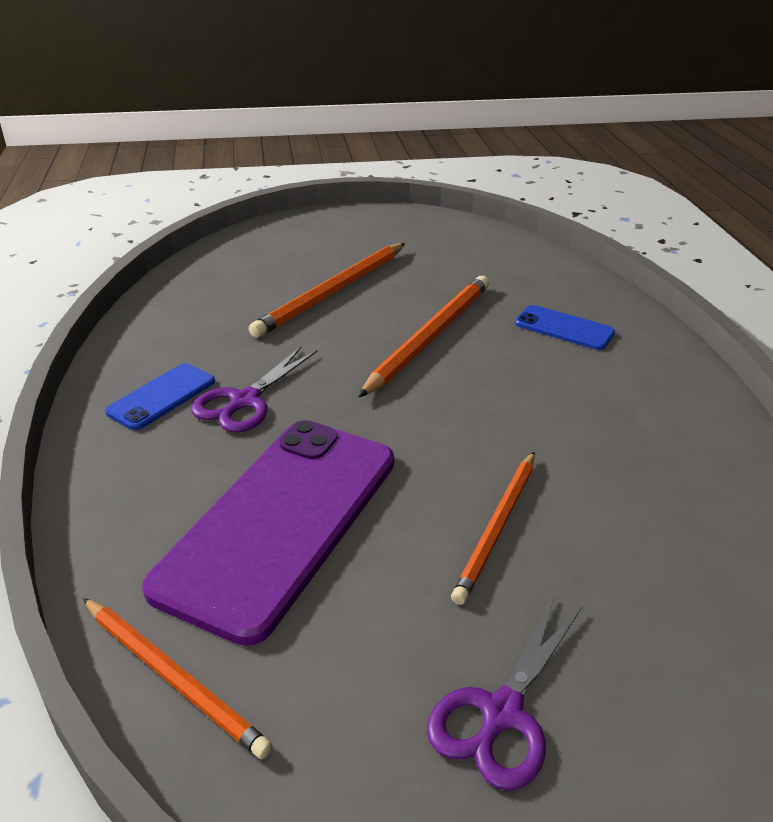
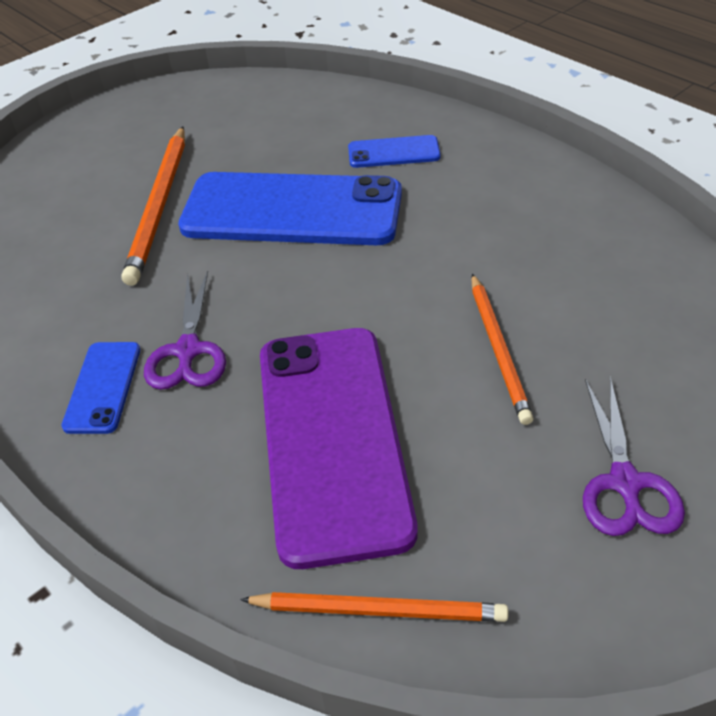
camera: 30 degrees left, 10 degrees up
(430, 336) = (292, 210): orange pencil -> blue phone

